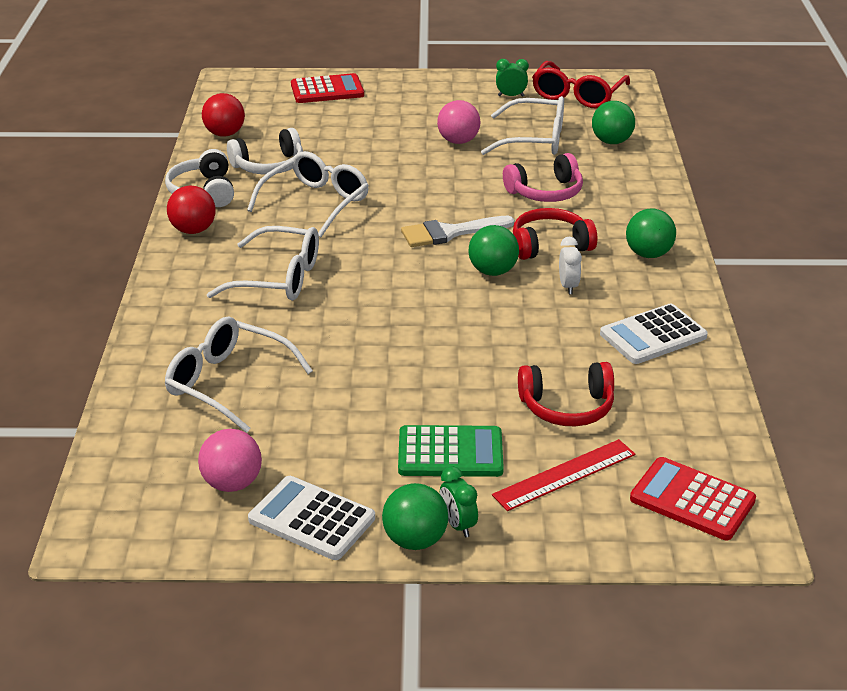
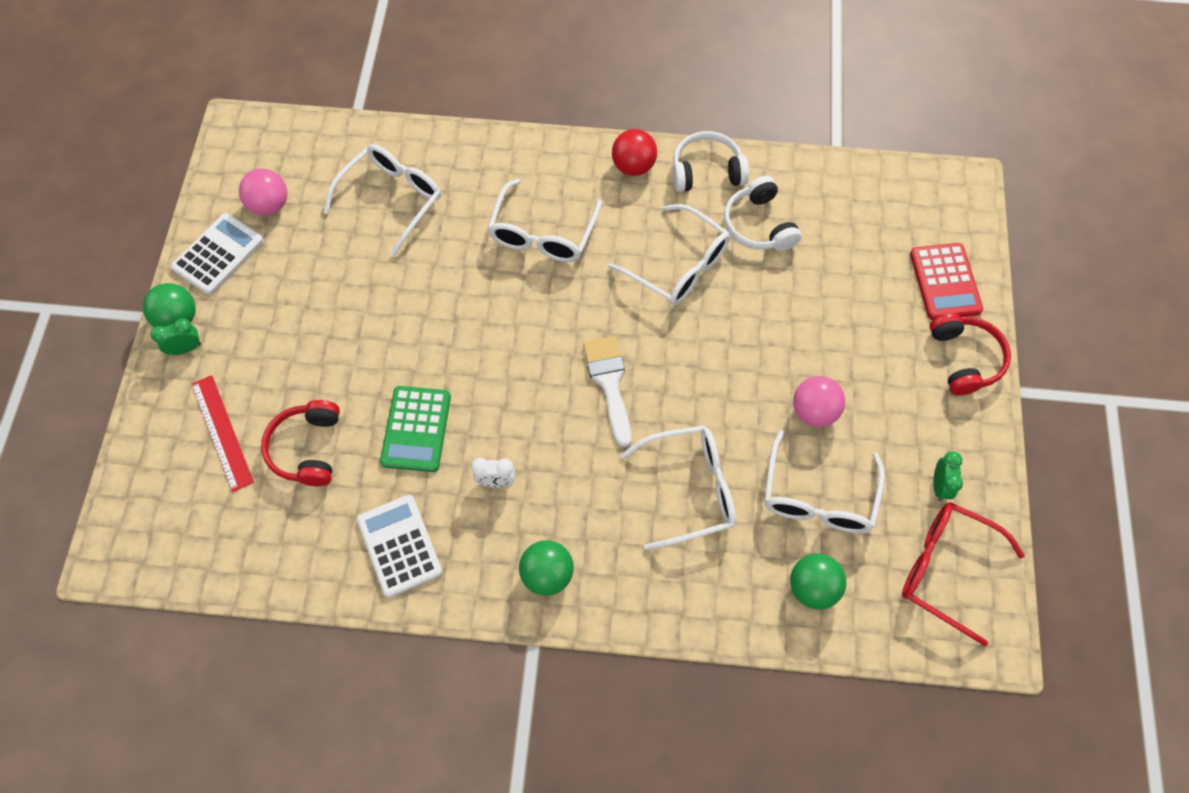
camera: 95 degrees right, 30 degrees up
(225, 134) = (831, 185): red ball -> none
(450, 453) = (269, 351): green calculator -> green calculator (416, 429)
(493, 271) = (532, 415): green ball -> none
(545, 192) = (689, 489): pink headphones -> white glasses
(550, 245) = (575, 476): red headphones -> red headphones (964, 359)
(692, 500) = (167, 525): red calculator -> none

